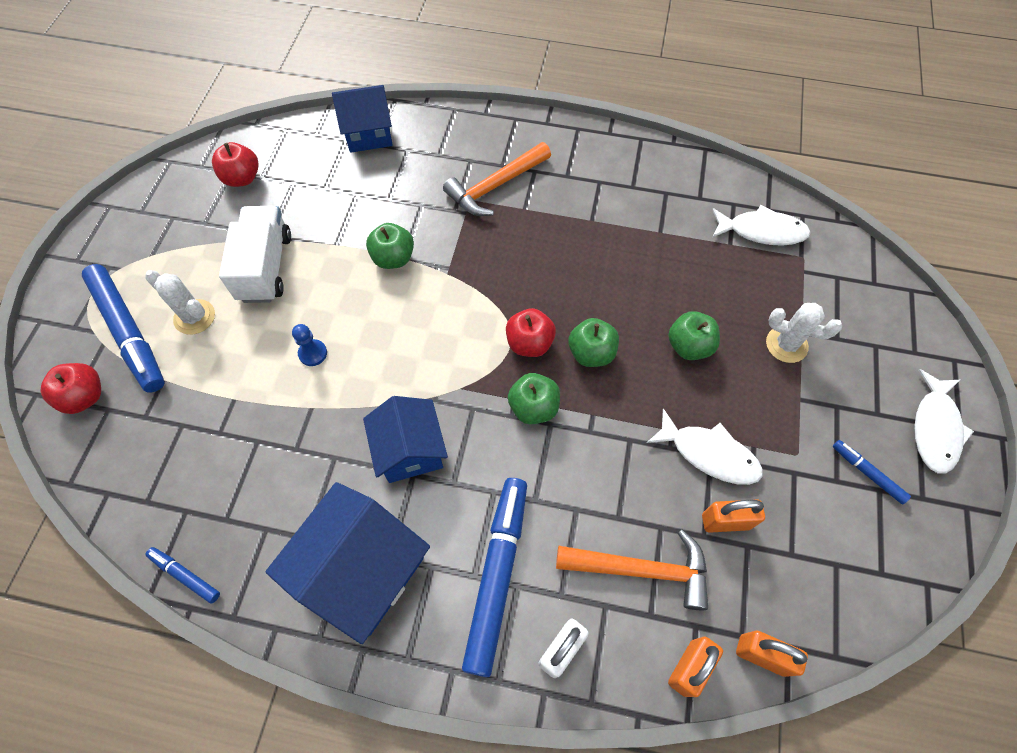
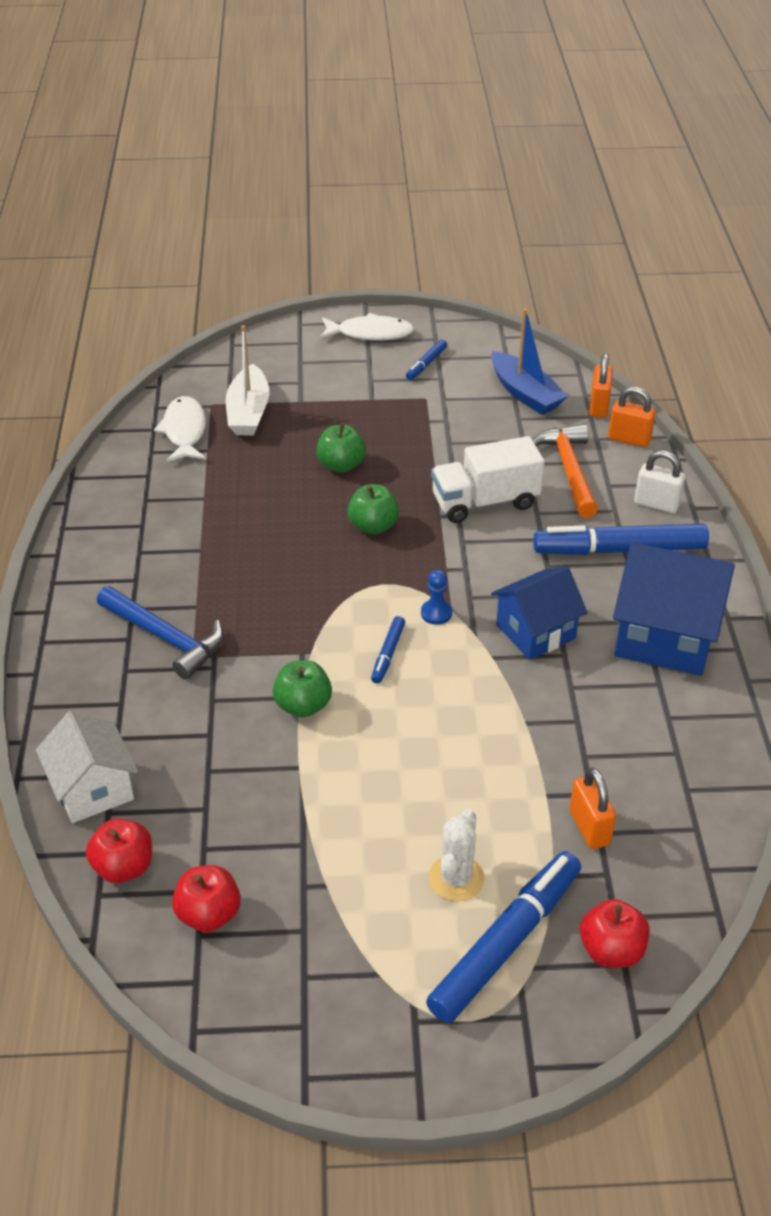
camera: 105 degrees left, 20 degrees down
(185, 575) = (745, 764): blue marker -> blue marker (388, 654)
(265, 267) = (356, 829): white truck -> white truck (485, 502)
(313, 353) = (460, 742): blue pawn -> blue pawn (436, 613)
(368, 133) = (93, 789): blue house -> white house
(495, 186) = (166, 638): orange hammer -> blue hammer
(529, 343) = (378, 570): red apple -> red apple (124, 867)
(533, 407) = (450, 555): green apple -> none
(709, 454) = (447, 444): white fish -> none
(725, 521) = (504, 431): orange padlock -> orange padlock (589, 827)
(786, 344) = (317, 409): white cactus -> none
(787, 285) = (248, 412): none -> white boat
(798, 570) = (525, 393): none -> blue boat

